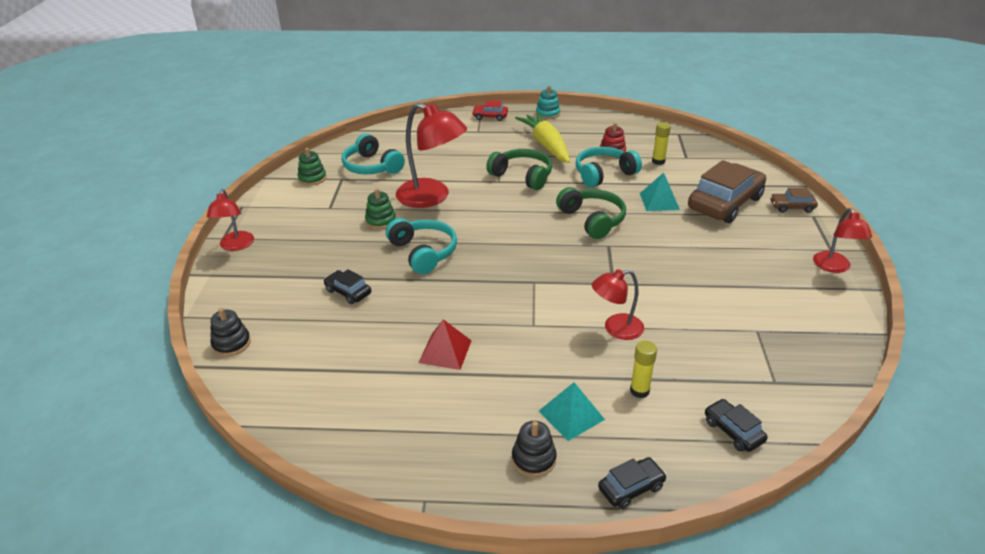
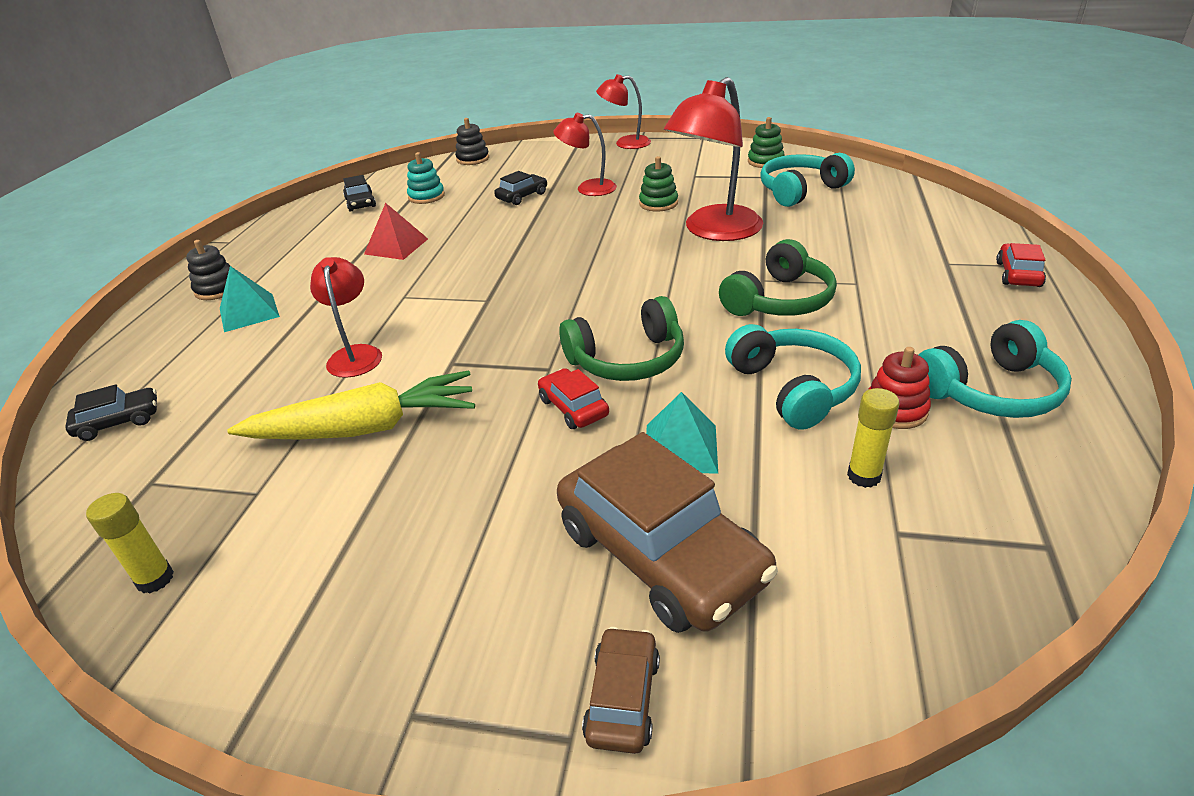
camera: 100 degrees right, 0 degrees up
(423, 252) = (580, 230): turquoise headphones -> turquoise headphones (990, 391)
(546, 145) = (909, 329): yellow carrot -> yellow carrot (365, 428)
(548, 114) = (1069, 339): turquoise stacking toy -> turquoise stacking toy (426, 196)
(631, 488) = (130, 339): black car -> black car (360, 203)
(639, 391) = (240, 360): yellow glue stick -> yellow glue stick (155, 579)
(641, 233) = (573, 407): none -> red car
(834, 267) = (343, 689): red lamp -> red lamp (588, 188)

